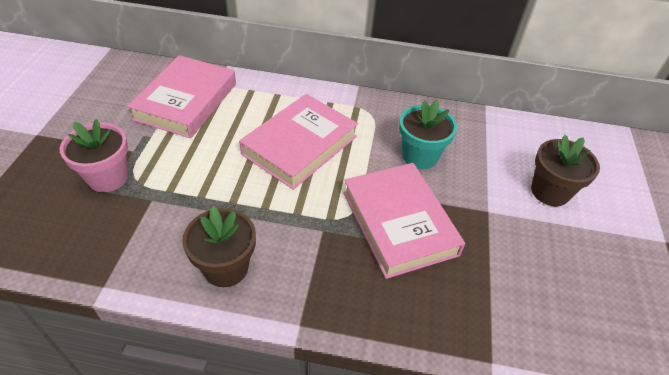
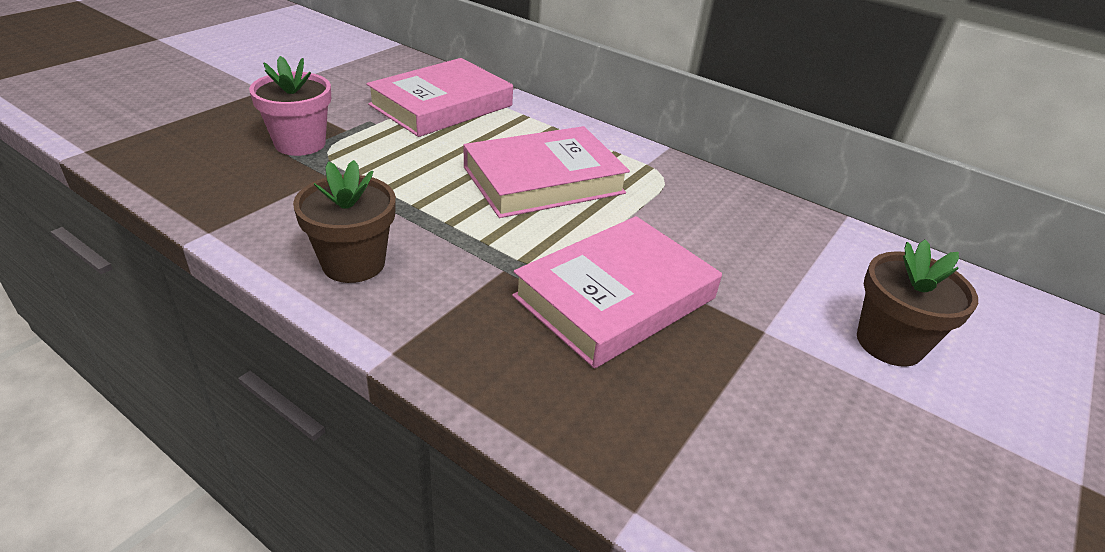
camera: 25 degrees right, 10 degrees down
(399, 223) = (615, 297): pink book -> pink book turned 45 degrees clockwise
(419, 156) = (702, 238): turquoise flower pot -> none

